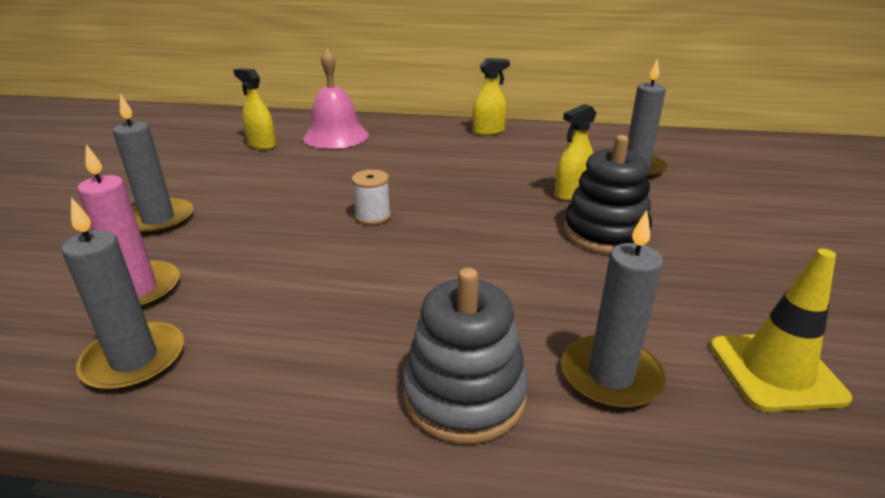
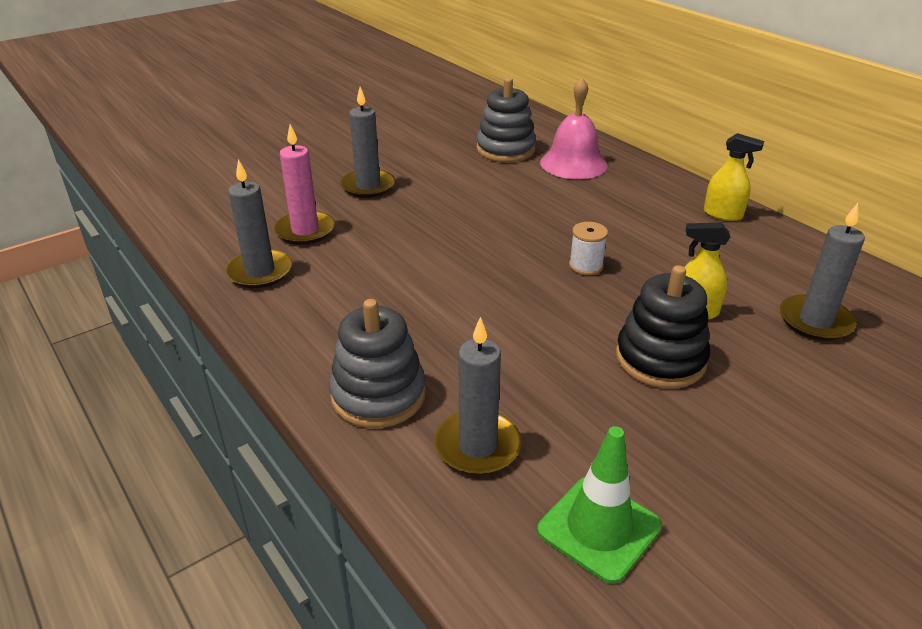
camera: 45 degrees right, 5 degrees up
(261, 145) = (505, 149): yellow spray bottle -> grey stacking toy
(373, 216) = (499, 249): white spool -> white spool (586, 266)
(776, 371) = (599, 528): yellow traffic cone -> green traffic cone

